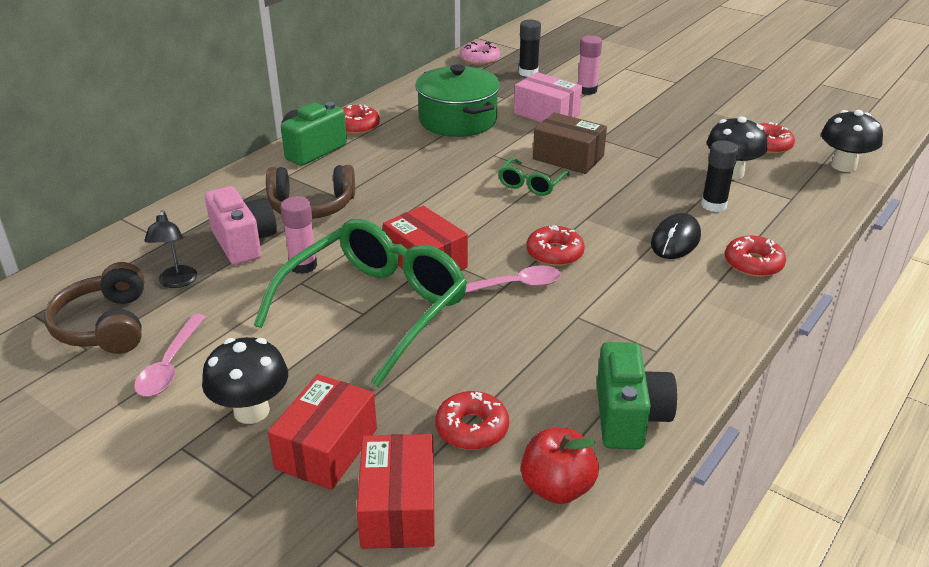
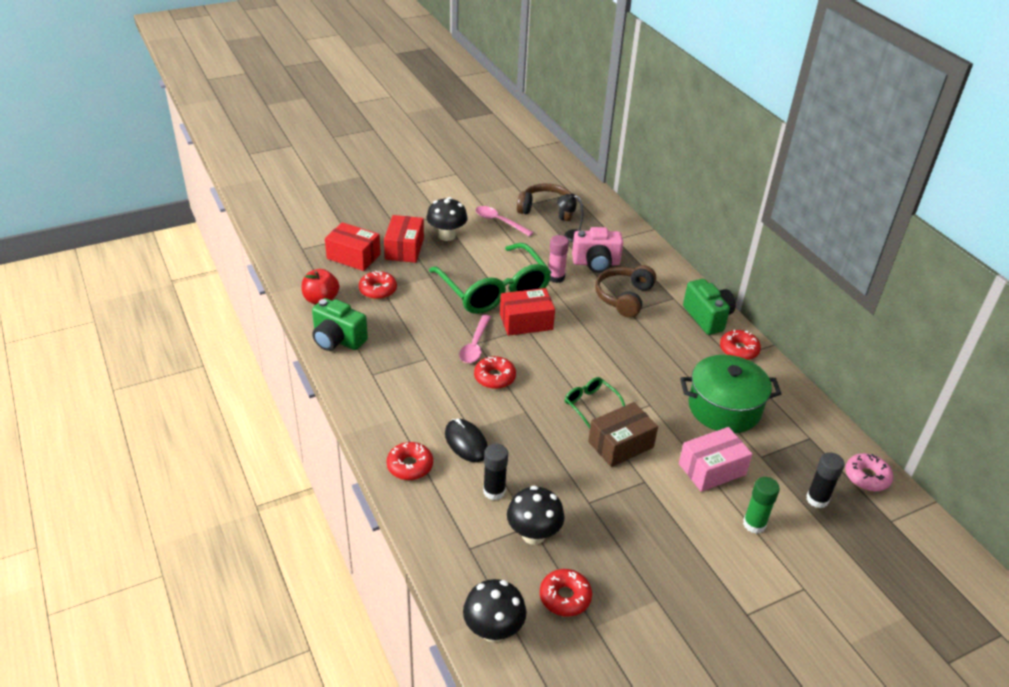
camera: 115 degrees right, 5 degrees up
(327, 448) = (404, 248): red box -> red box turned 45 degrees clockwise
(587, 90) = (754, 524): pink glue stick -> green glue stick

